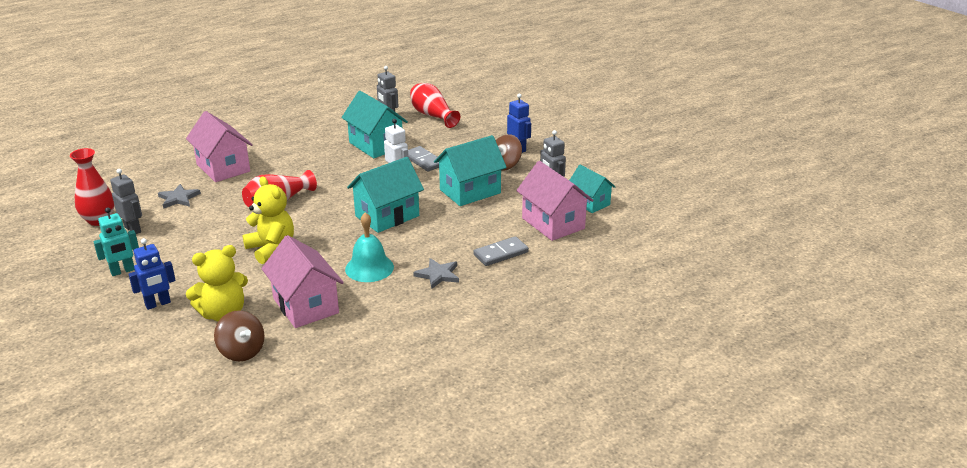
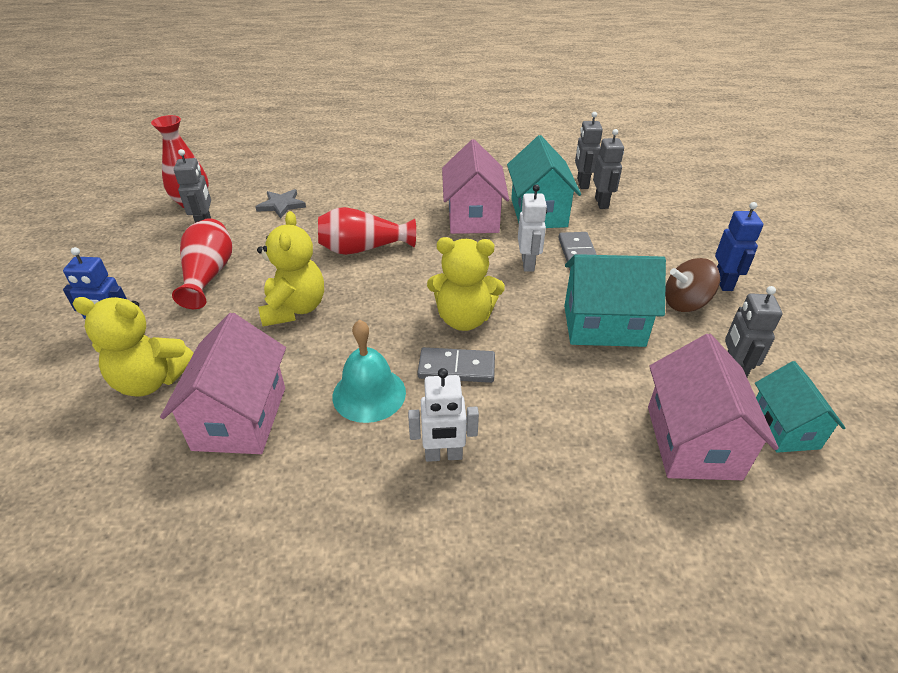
camera: 35 degrees right, 10 degrees up
(122, 271) = (139, 272): turquoise robot -> none
(223, 168) = (357, 185): pink house -> pink house (473, 217)
(242, 351) = (101, 455): brown spinning top -> none
(387, 216) = (464, 319): turquoise house -> yellow teddy bear
(412, 127) = (601, 203): none -> grey robot
(432, 115) = (639, 196): red vase -> red vase (208, 275)
(438, 275) = (443, 455): grey star -> white robot
(501, 253) = (566, 462): grey domino -> grey domino (456, 368)

